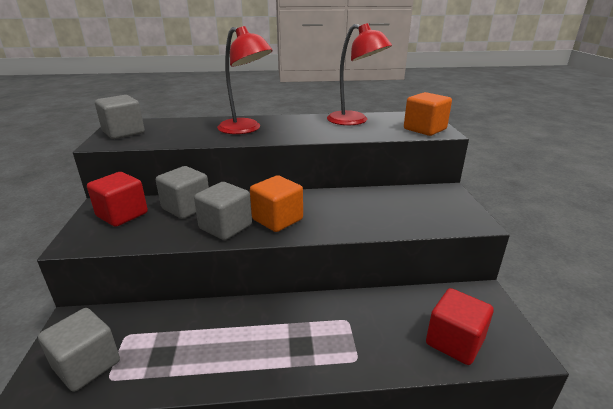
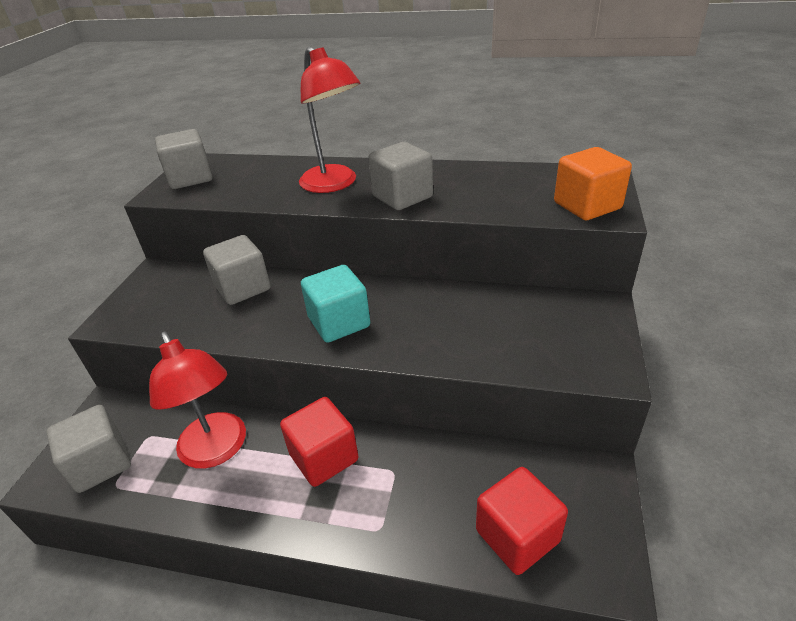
camera: 20 degrees right, 10 degrees up
(122, 215) = (171, 288): red cube -> red cube (324, 457)
(225, 227) = (273, 324): grey cube -> grey cube (402, 197)
(277, 219) = (339, 322): orange cube -> turquoise cube
(354, 121) = (491, 179): red lamp -> red lamp (217, 451)

